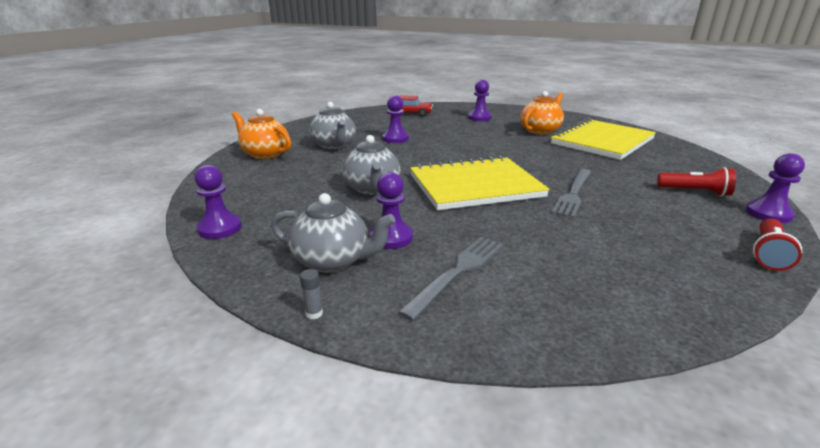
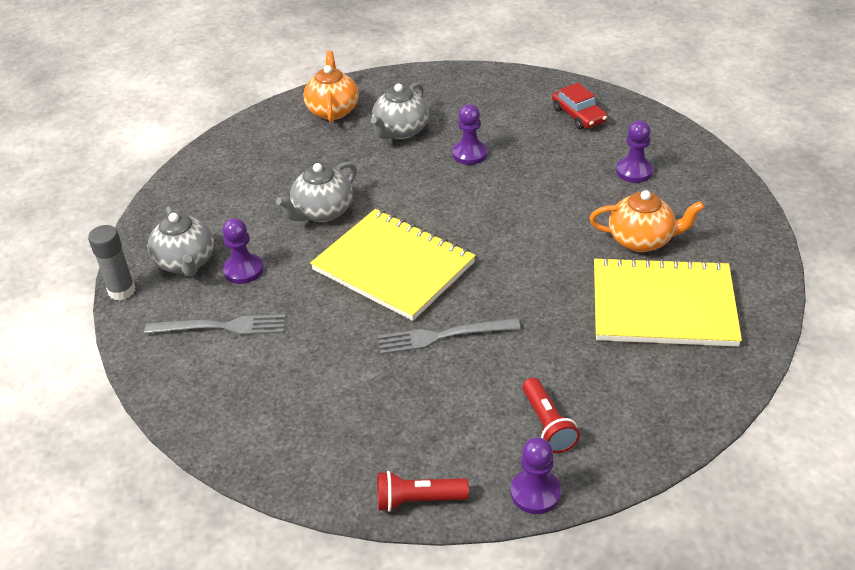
camera: 55 degrees right, 15 degrees up
(220, 228) = (183, 185): purple pawn -> none
(314, 313) = (122, 291): grey glue stick -> grey glue stick, size x2.16

